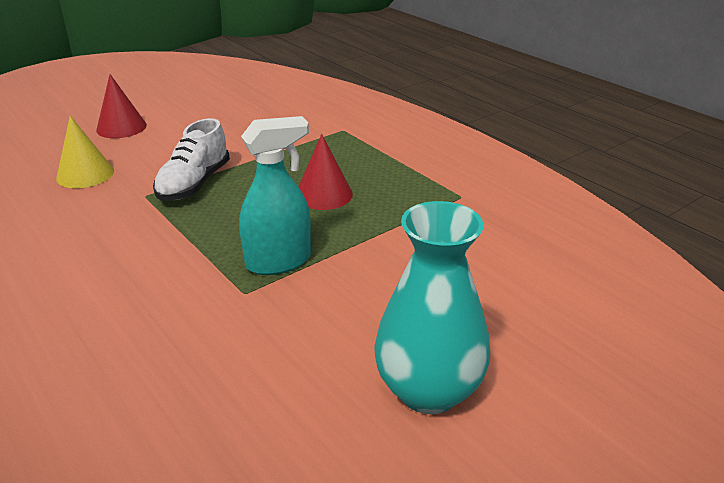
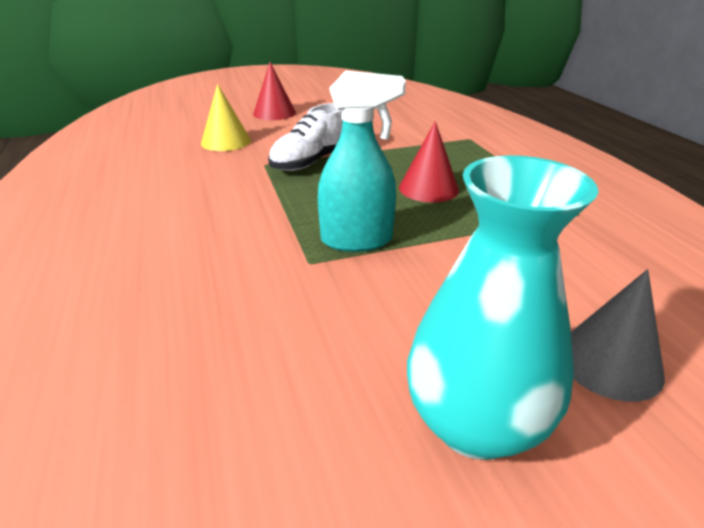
camera: 20 degrees right, 0 degrees up
(509, 321) = (609, 362): none -> grey cone

